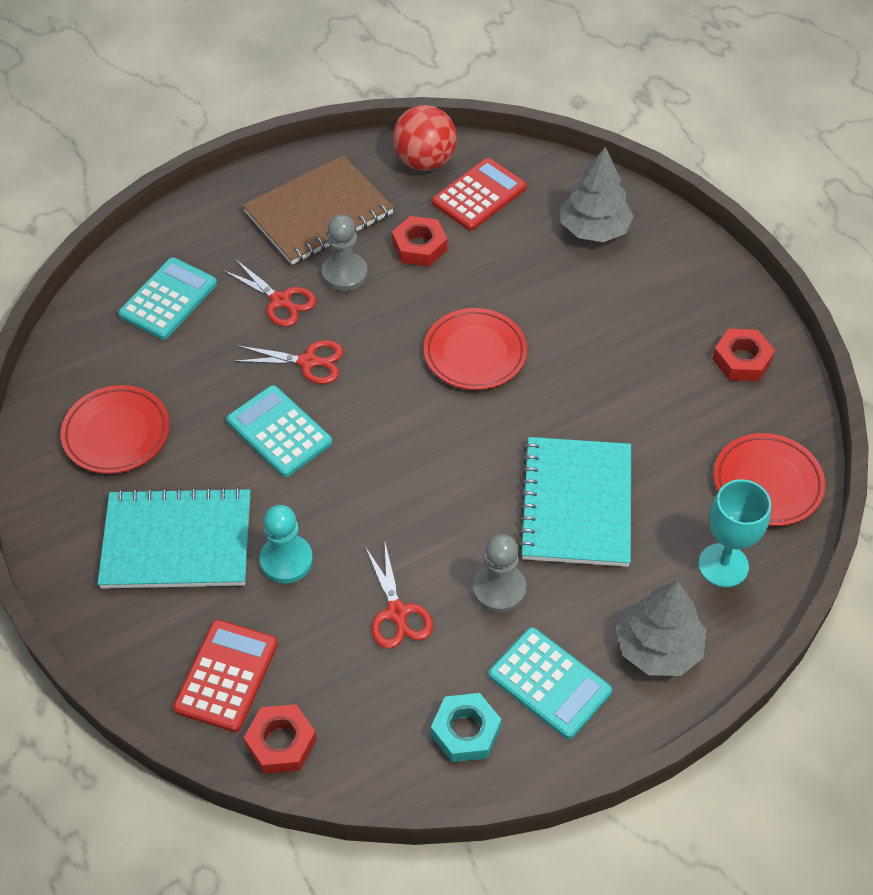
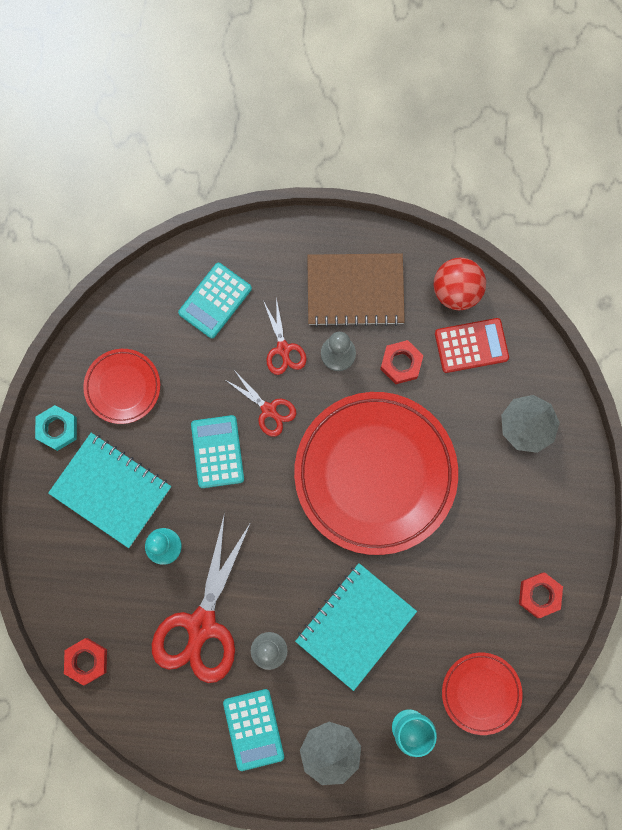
camera: 35 degrees right, 25 degrees up
(168, 299) = (215, 301): turquoise calculator -> turquoise calculator turned 150 degrees clockwise
(226, 676) = (84, 599): red calculator -> none
(397, 613) = (201, 625): red scissors -> red scissors, size x2.00
(465, 731) = (187, 725): turquoise nut -> turquoise nut (57, 429)
(475, 353) = (375, 474): red plate -> red plate, size x2.10

